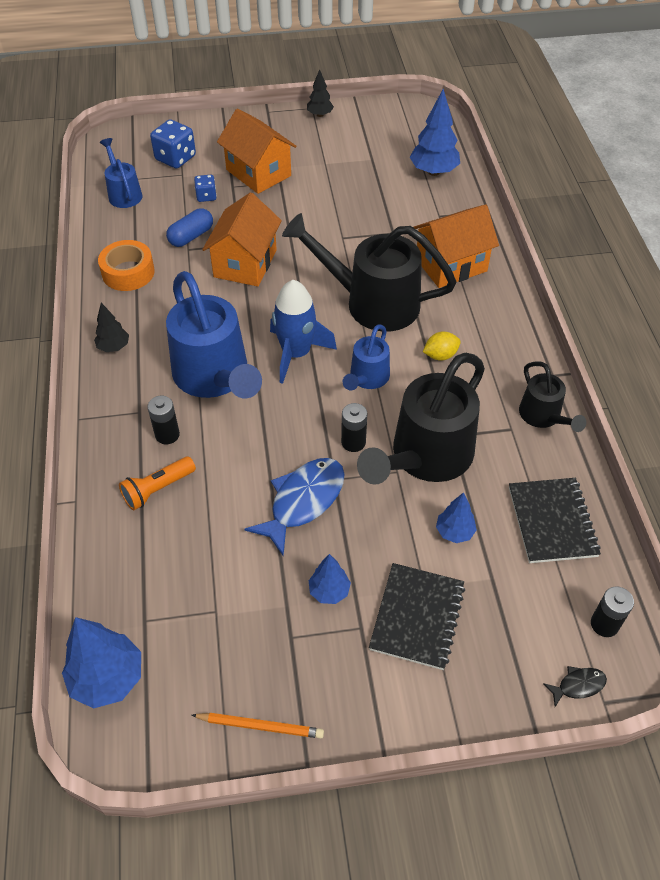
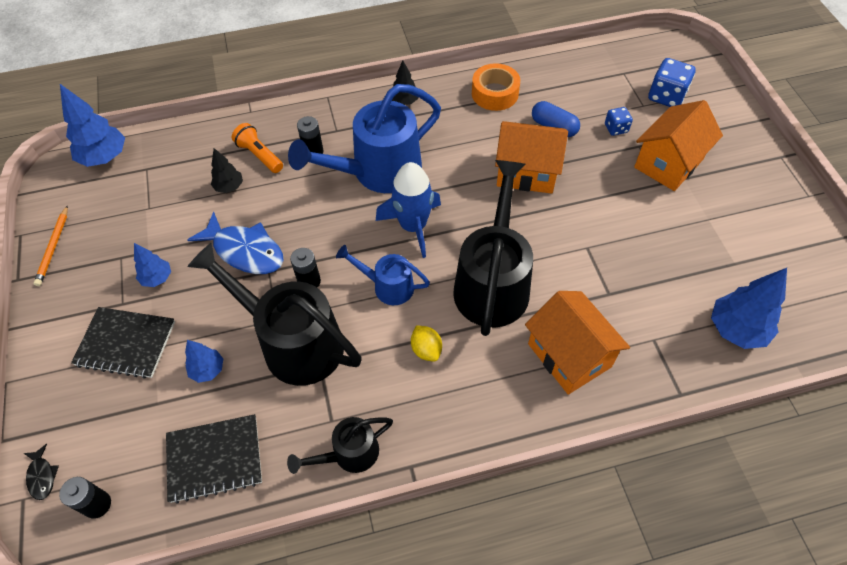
camera: 85 degrees right, 5 degrees up
(123, 193) = (600, 70): blue watering can -> none
(320, 115) = (798, 204): black tree -> black tree (229, 187)

